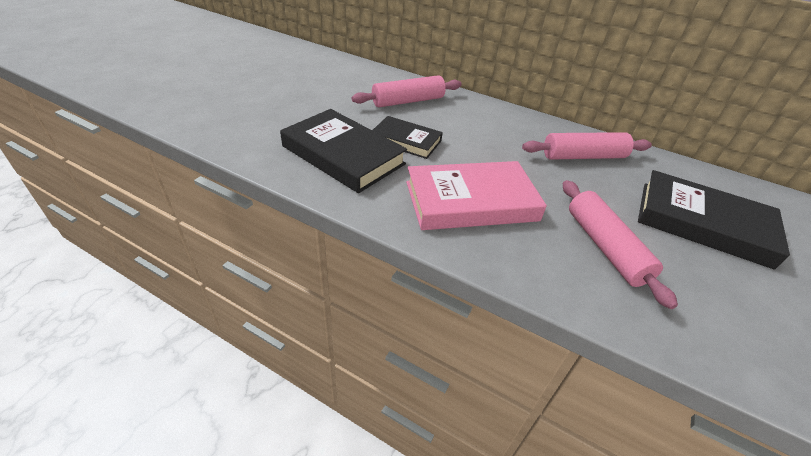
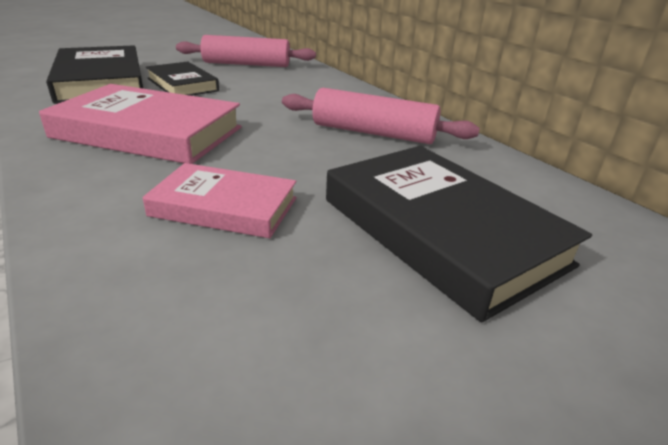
camera: 30 degrees right, 10 degrees down
(605, 247) = (224, 207): pink rolling pin -> pink book

